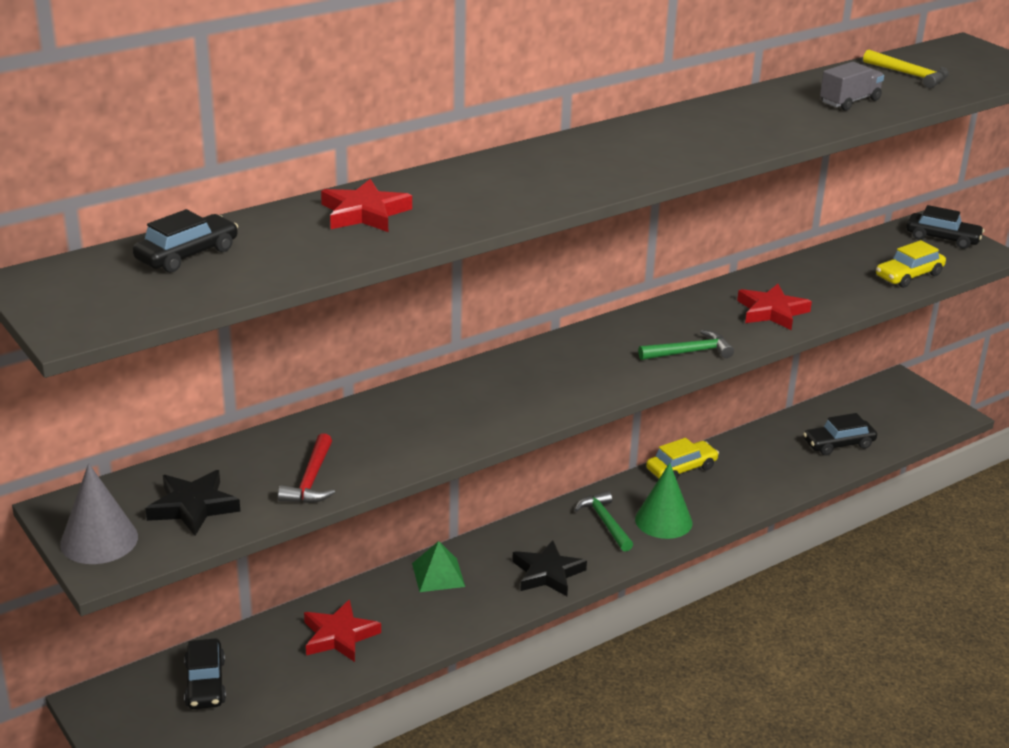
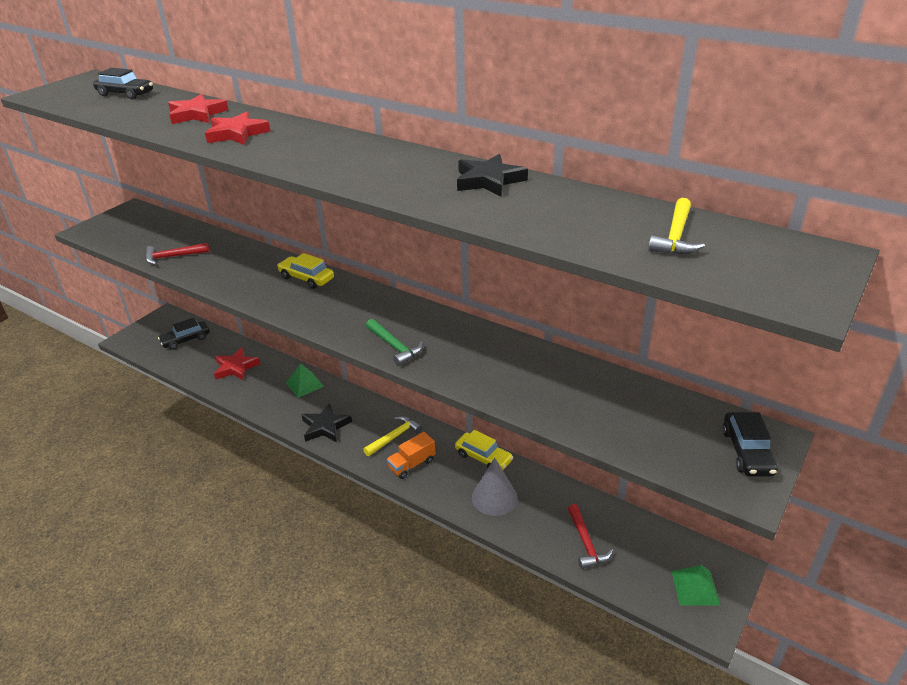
camera: 70 degrees right, 5 degrees up
(99, 540) = (106, 223): grey cone -> grey cone (494, 497)
(193, 507) = (139, 235): black star -> black star (488, 180)
(605, 522) = (394, 437): green hammer -> yellow hammer
(663, 521) = (412, 464): green cone -> orange truck
(772, 311) = (491, 372): red star -> red star (237, 134)
(838, 444) = (586, 543): black car -> red hammer
(849, 101) = (557, 218): grey truck -> none
(908, 275) = (634, 440): yellow car -> yellow car (306, 278)
(914, 407) = (695, 588): none -> green pyramid

